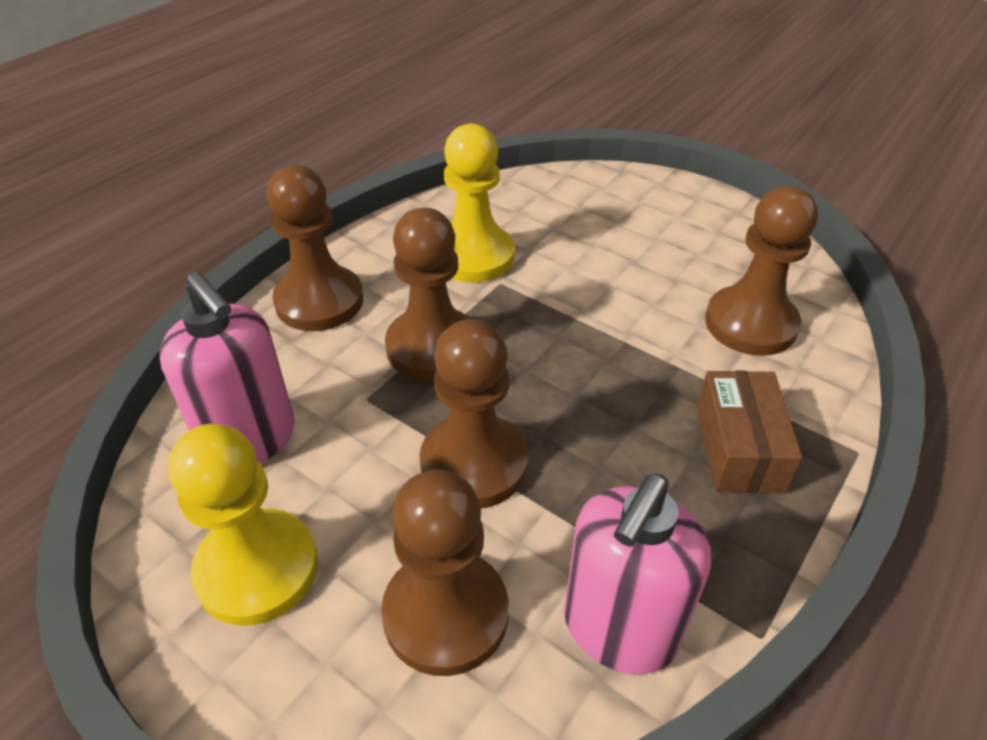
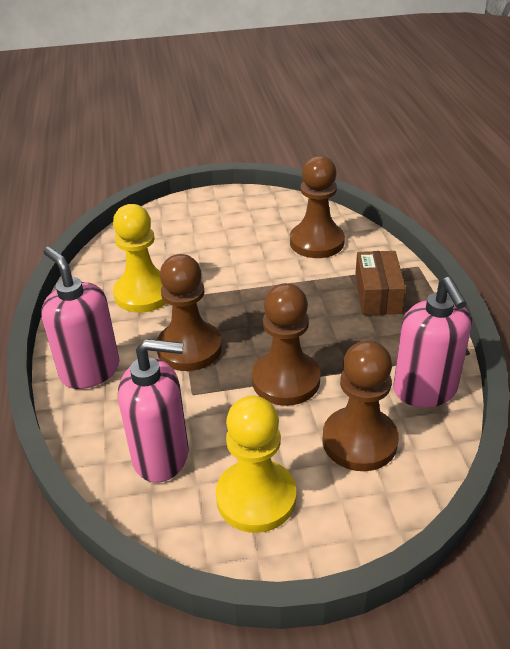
camera: 45 degrees left, 5 degrees down
(319, 301) = (90, 371): brown pawn -> pink soap dispenser
(739, 448) = (378, 295): brown box -> brown box turned 45 degrees clockwise

